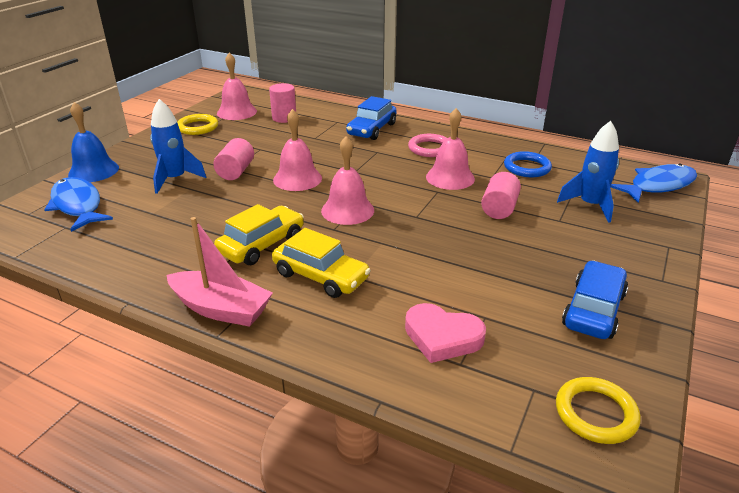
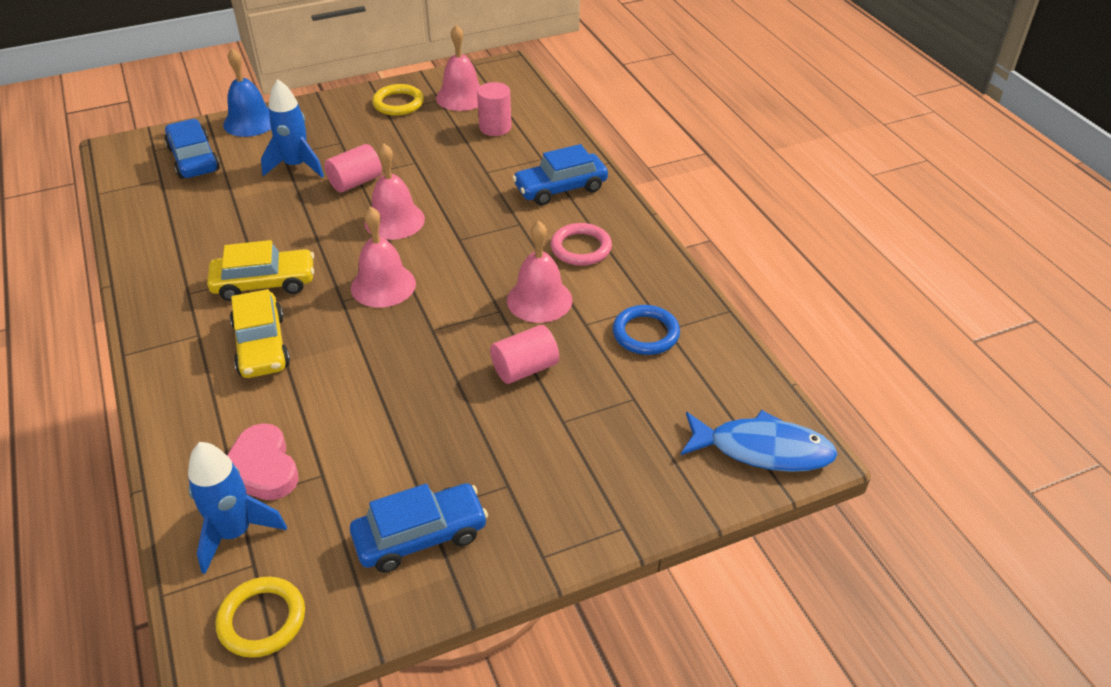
camera: 40 degrees right, 10 degrees up
(78, 205) = (194, 159): blue fish -> blue car
(221, 309) = (156, 331): pink boat -> none
(590, 205) = (628, 424): blue rocket -> blue rocket (235, 533)

